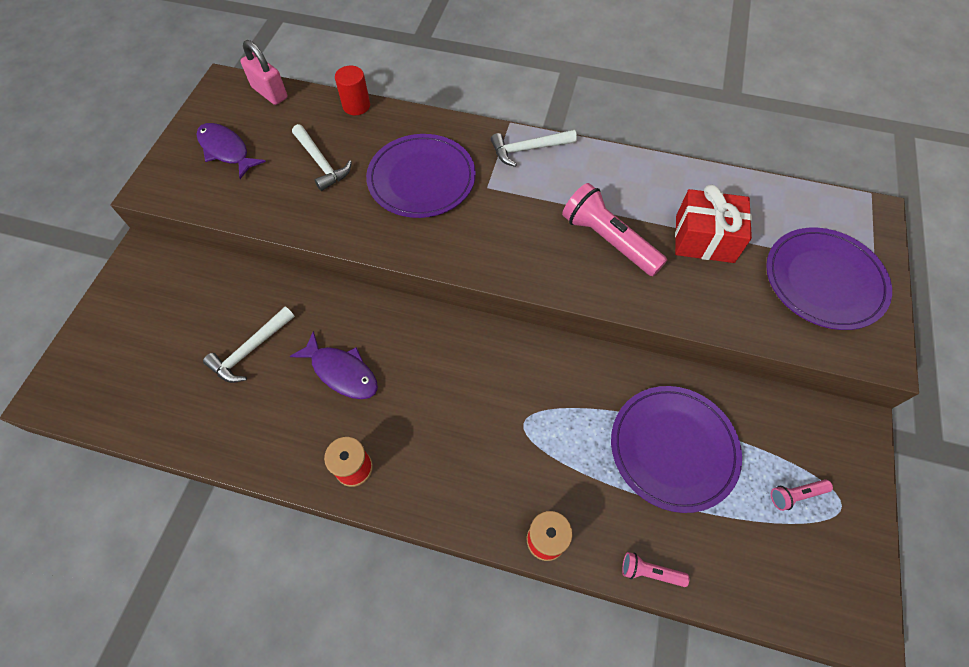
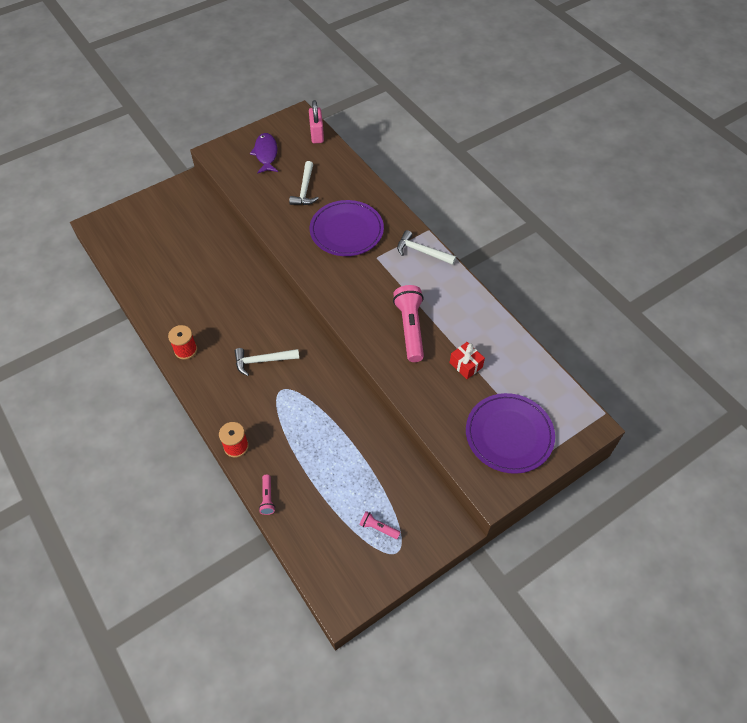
camera: 40 degrees right, 5 degrees down
(250, 350) = (192, 264): white hammer -> white hammer (263, 361)
(341, 372) = (222, 303): purple fish -> none
(356, 106) = (354, 169): red cylinder -> none
(650, 572) = (267, 498): pink flashlight -> pink flashlight turned 150 degrees counterclockwise
(673, 448) = (340, 458): purple plate -> none
(704, 239) = (466, 365): red gift -> red gift, size x0.60

